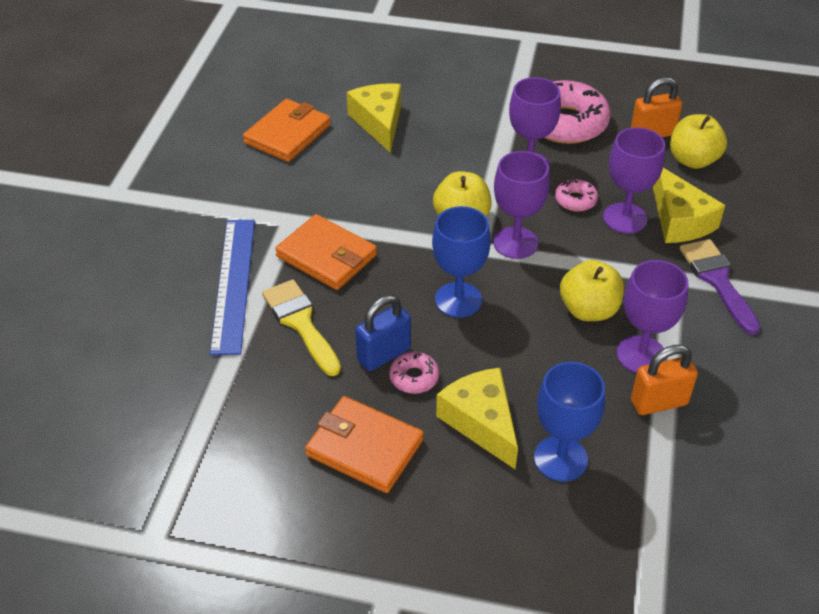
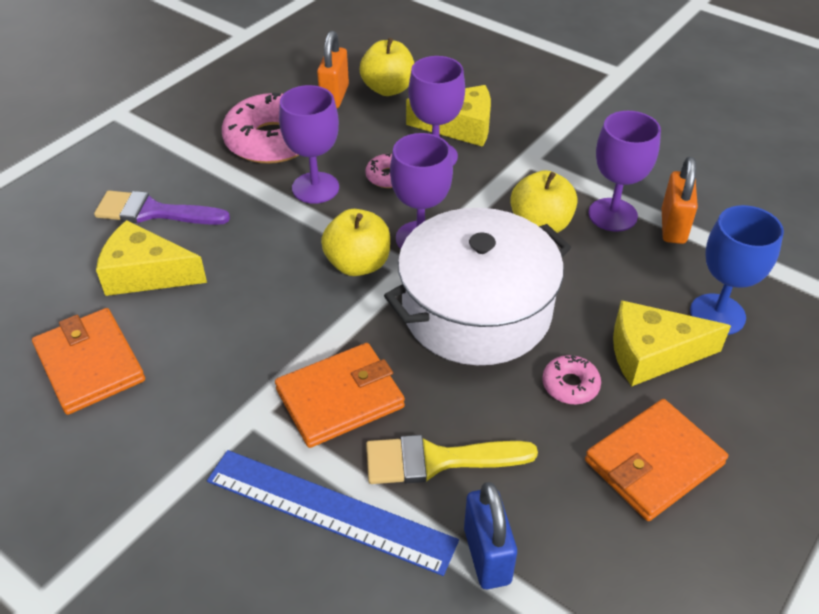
camera: 65 degrees left, 0 degrees up
(383, 354) = (525, 399): blue padlock -> blue padlock (487, 555)
(458, 300) = (476, 310): blue goblet -> white pot
(717, 280) = (546, 137): purple brush -> purple brush (153, 212)

